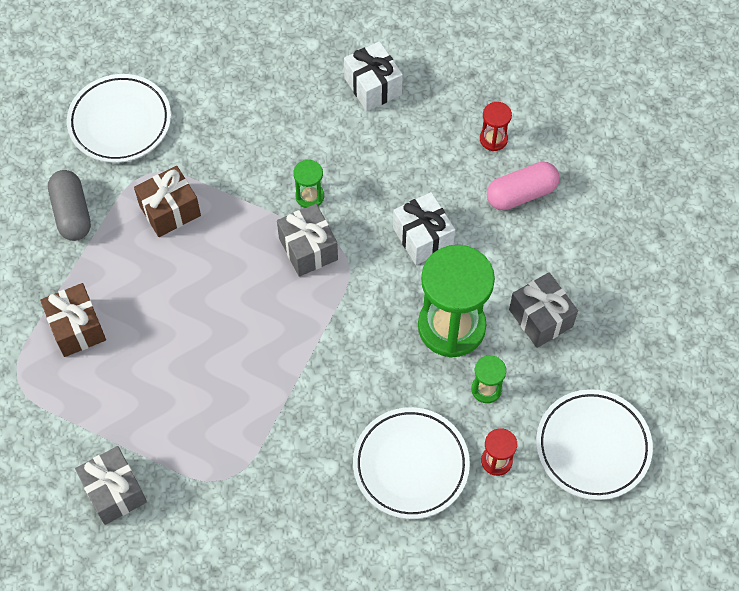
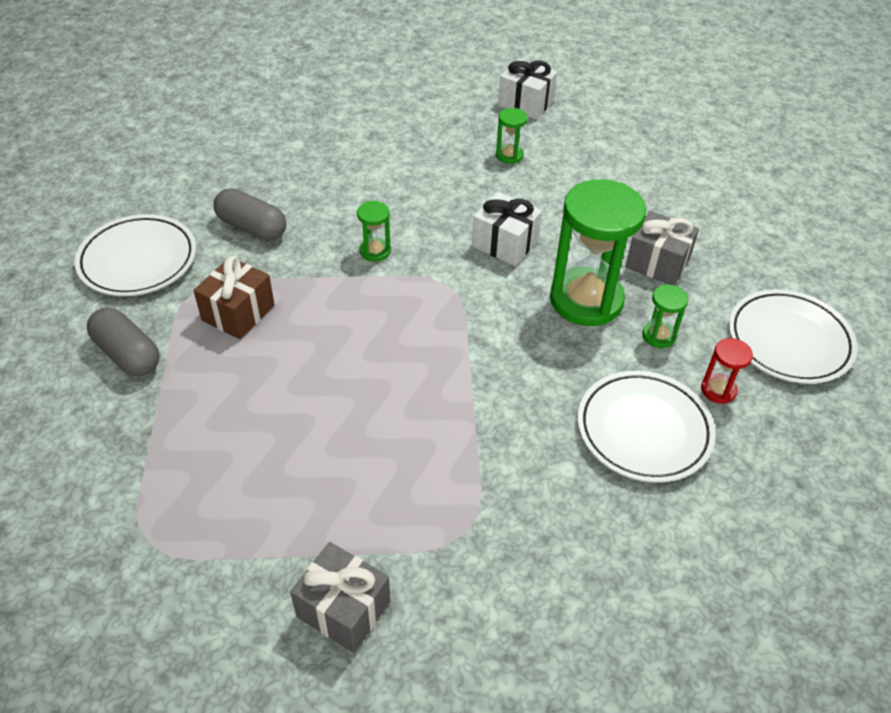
camera: 30 degrees left, 15 degrees down
(77, 328) = (195, 458): brown gift -> none
(224, 126) = (252, 227): none -> grey capsule
(308, 249) = (403, 291): grey gift -> none
(373, 86) = (375, 154): white gift -> white gift (526, 103)
(493, 139) = (509, 155): red hourglass -> green hourglass
(521, 194) = (564, 183): pink capsule -> none

